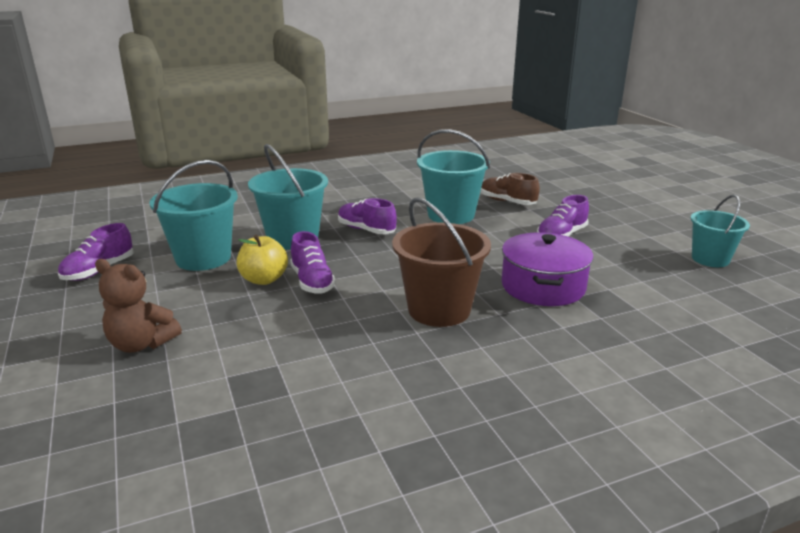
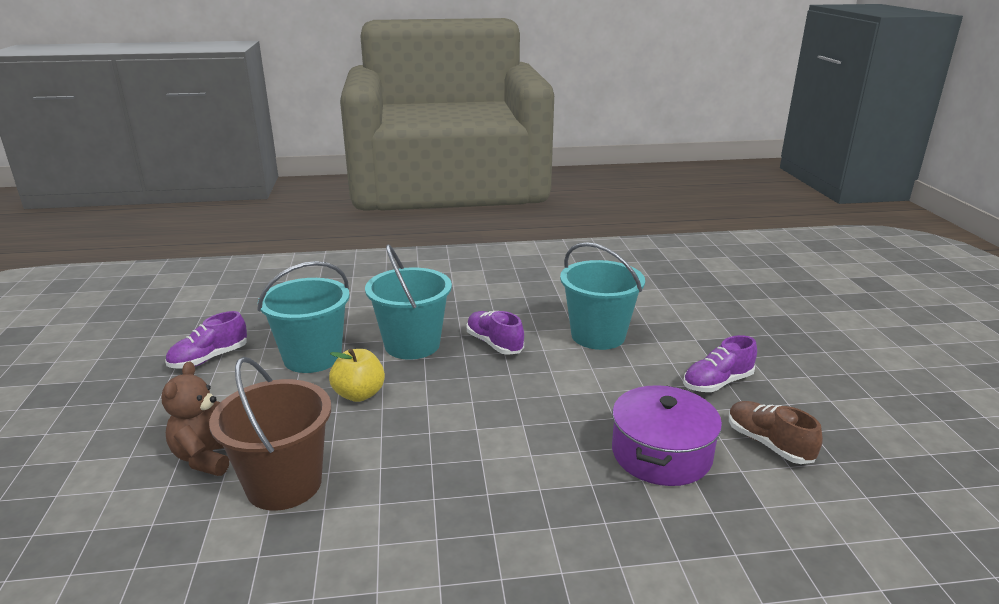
camera: 15 degrees right, 0 degrees up
(141, 344) = (207, 457): brown teddy bear -> brown teddy bear turned 60 degrees clockwise
(312, 281) = (407, 405): purple shoe -> none
(439, 310) = (525, 467): brown bucket -> brown bucket (284, 484)
(507, 202) = (673, 325): brown shoe -> brown shoe (768, 444)
(710, 259) = (897, 447): turquoise bucket -> none

